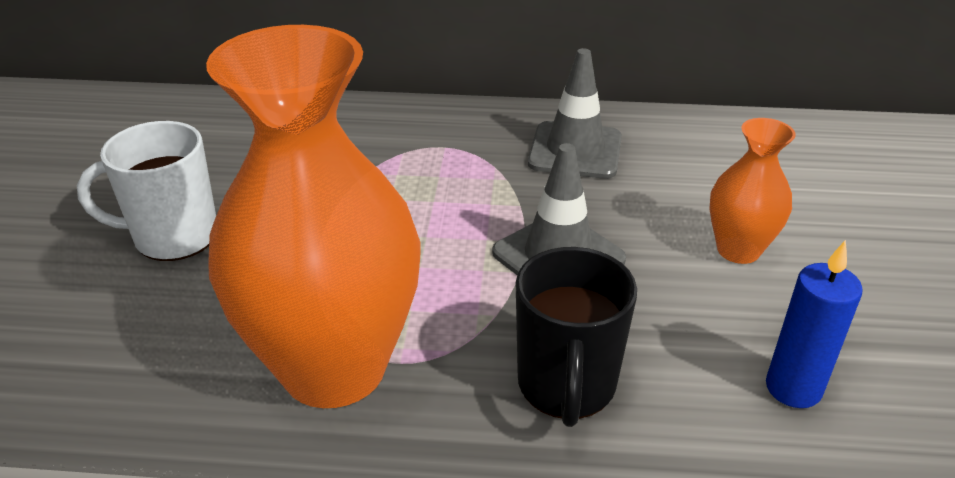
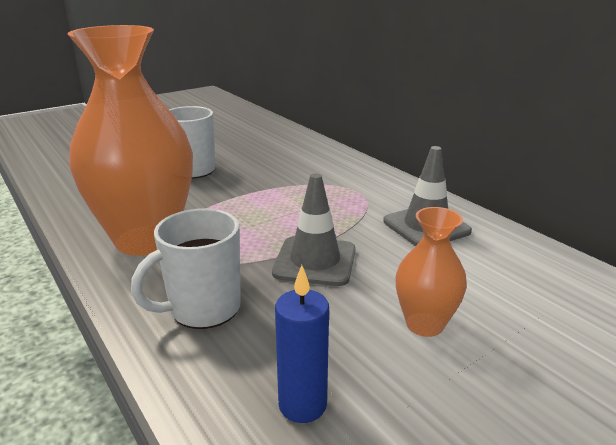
camera: 50 degrees right, 10 degrees down
(566, 386) = (203, 309): black mug -> white mug

